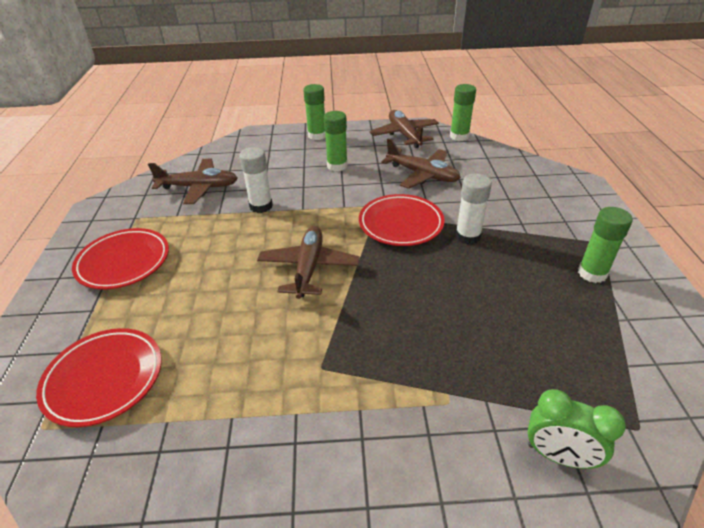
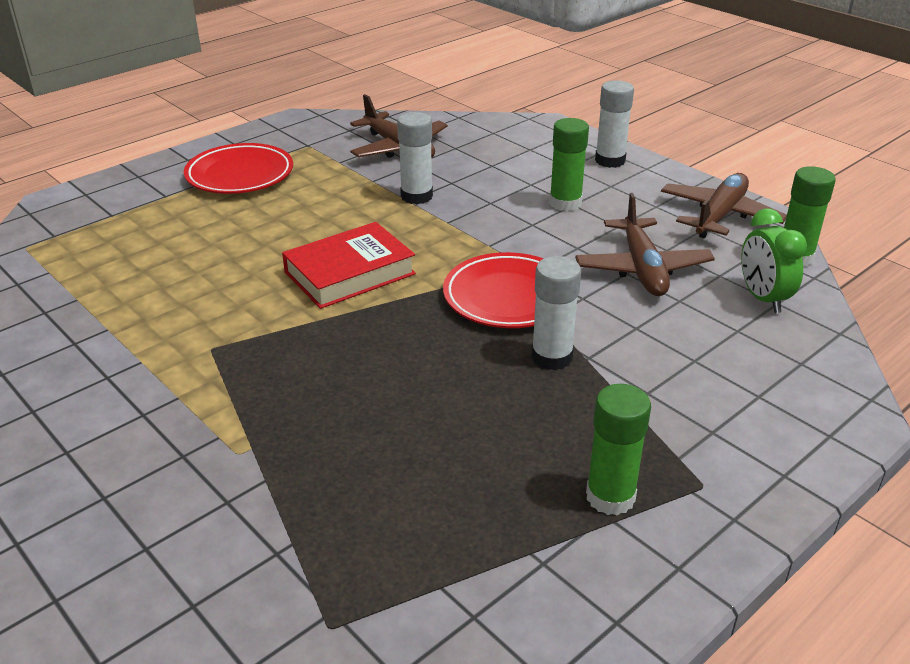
camera: 50 degrees right, 5 degrees down
(104, 379) = (95, 245): red plate -> none
(308, 268) = (350, 273): brown plane -> red book
(317, 135) = (610, 160): green glue stick -> white glue stick
(558, 456) = (228, 564): green clock -> green clock (763, 298)

